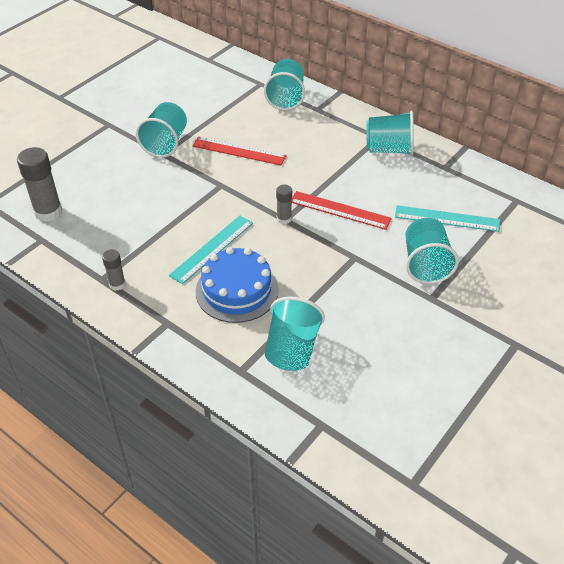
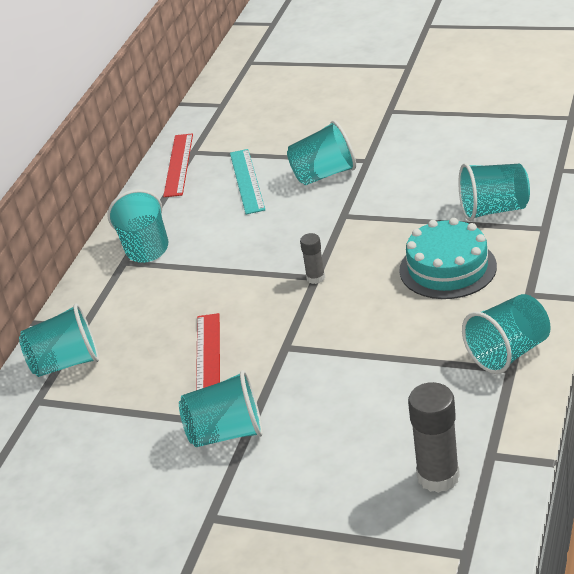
camera: 105 degrees left, 10 degrees down
(117, 284) = (508, 353): grey glue stick -> turquoise cup
(212, 248) = (400, 309): turquoise ruler -> none
(237, 290) = (447, 268): blue cake -> turquoise cake
(340, 210) = (276, 246): red ruler -> red ruler (178, 165)

